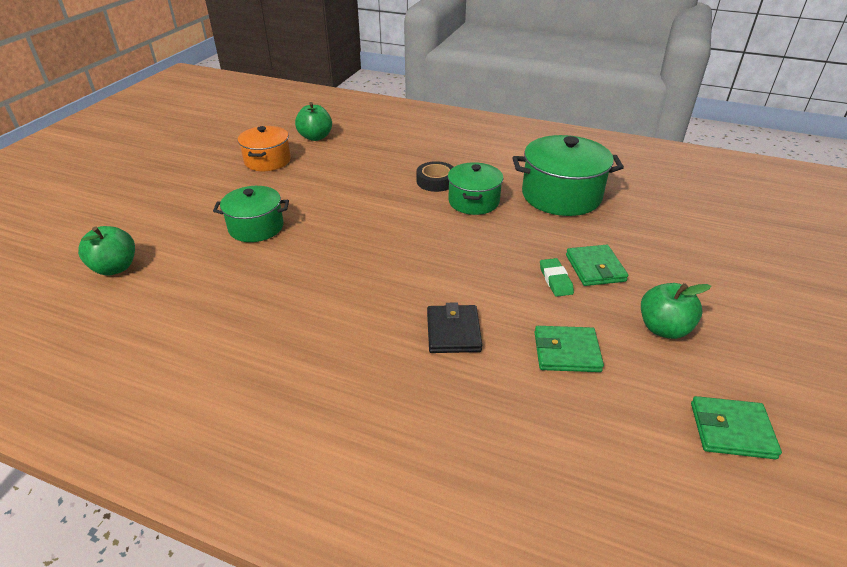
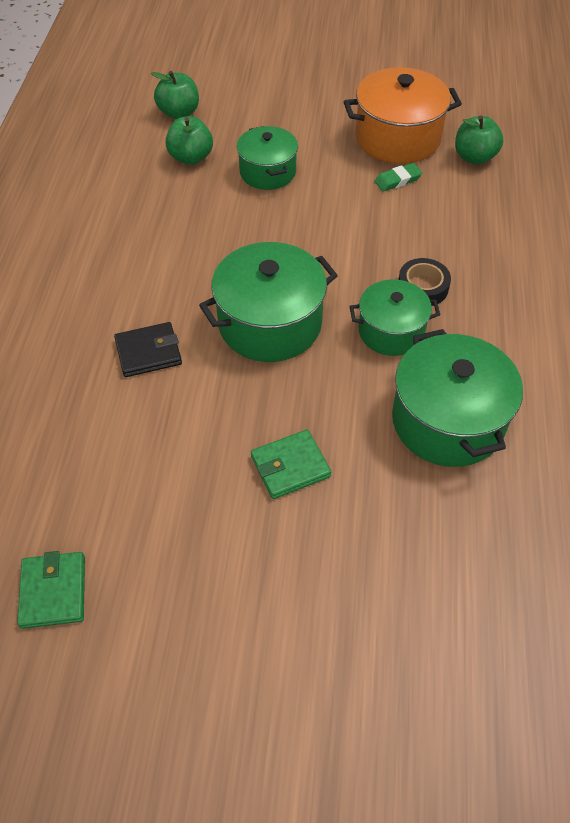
camera: 75 degrees right, 15 degrees up
(267, 161) = (397, 138): orange pot -> orange pot, size x1.57
(444, 255) = (270, 323): none -> green pot
(555, 280) = (255, 428): green eraser -> green eraser (397, 180)
(566, 352) = (138, 446): green wallet -> none
(663, 328) = (195, 537): green apple -> green apple (191, 157)

